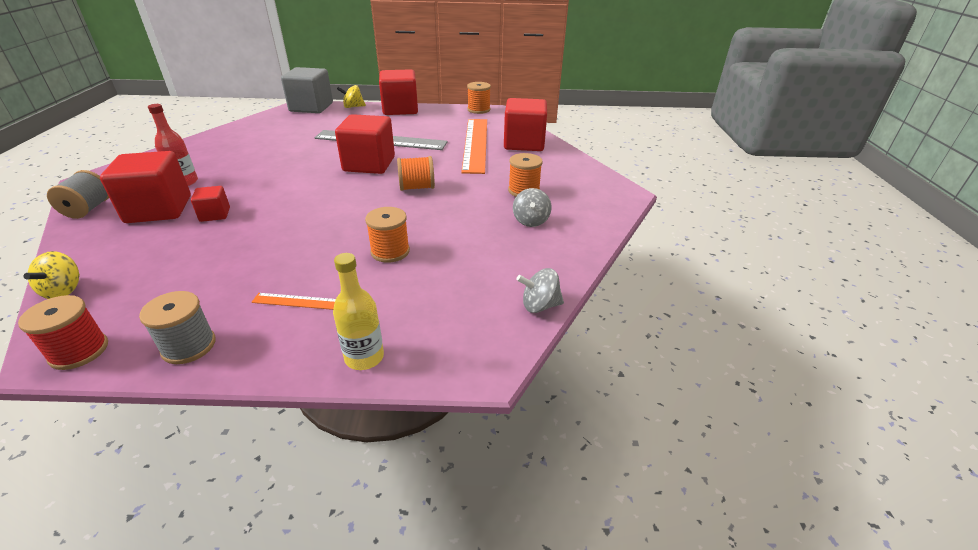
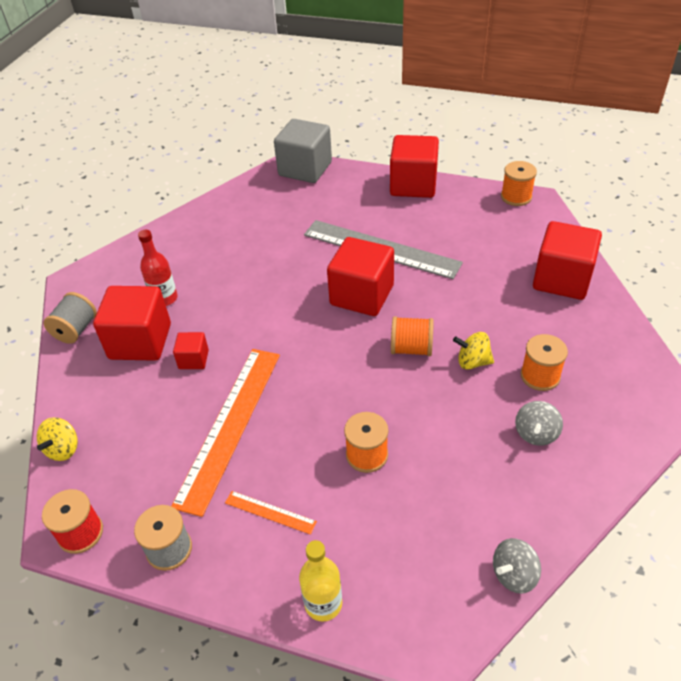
camera: 20 degrees right, 10 degrees up
(353, 107) = (355, 173): yellow spinning top -> yellow spinning top (472, 362)
(475, 144) = (497, 272): orange ruler -> orange ruler (230, 425)
(539, 305) = (514, 574): grey spinning top -> grey spinning top turned 45 degrees counterclockwise

